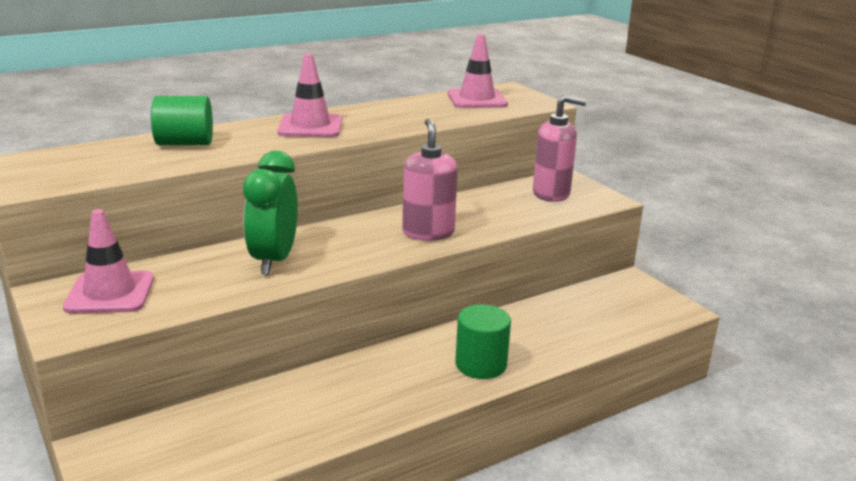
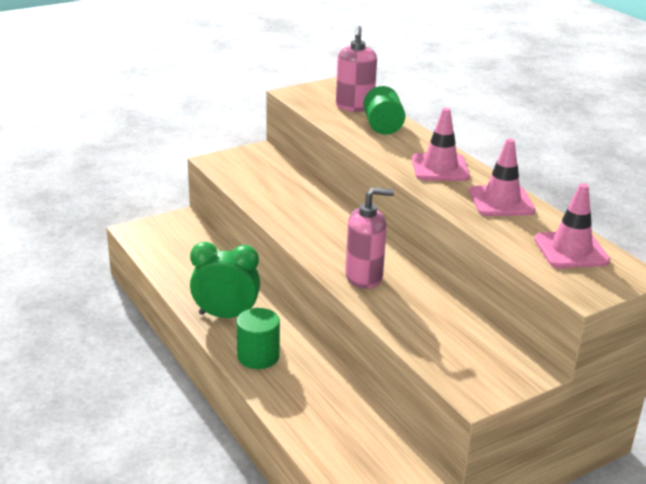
camera: 90 degrees right, 5 degrees up
(110, 293) = (257, 166): pink traffic cone -> pink traffic cone (501, 201)
(274, 260) = (305, 213): green clock -> green clock (226, 315)
(551, 194) = (477, 355): pink soap dispenser -> pink soap dispenser (354, 106)

